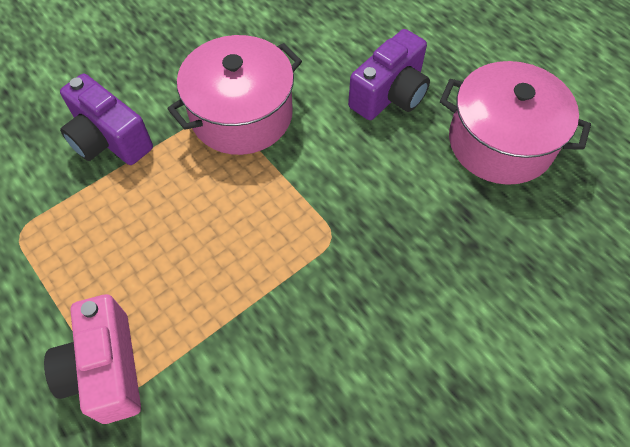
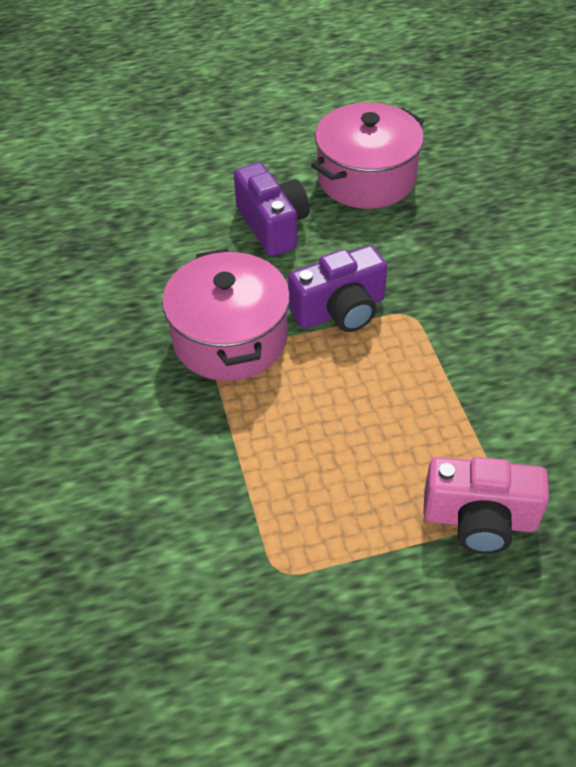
camera: 65 degrees left, 10 degrees down
(109, 139) = (195, 459): purple camera -> purple camera (340, 311)

